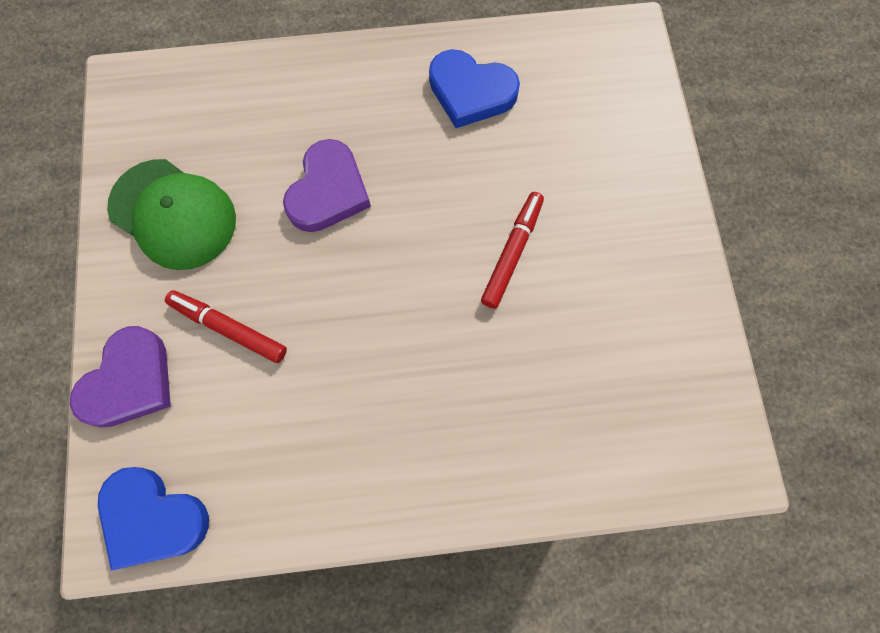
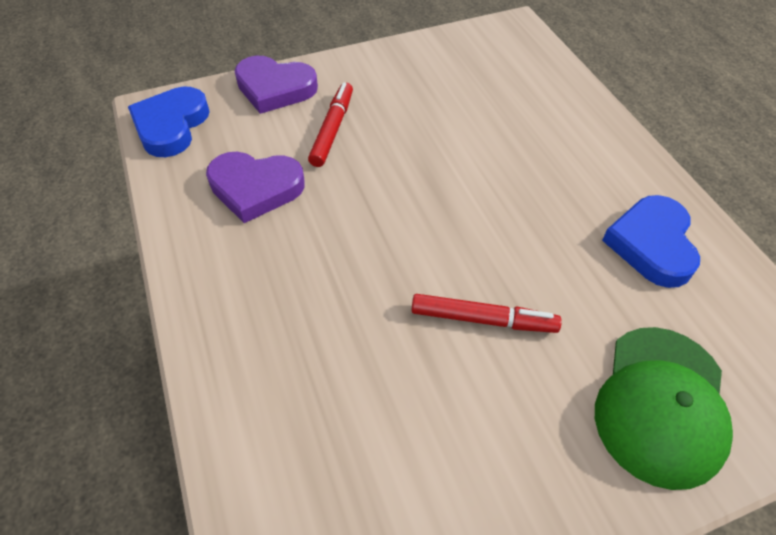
camera: 75 degrees right, 20 degrees down
(173, 214) = (418, 77): green cap -> green cap (661, 404)
(328, 191) = (482, 161): purple heart -> purple heart (255, 188)

